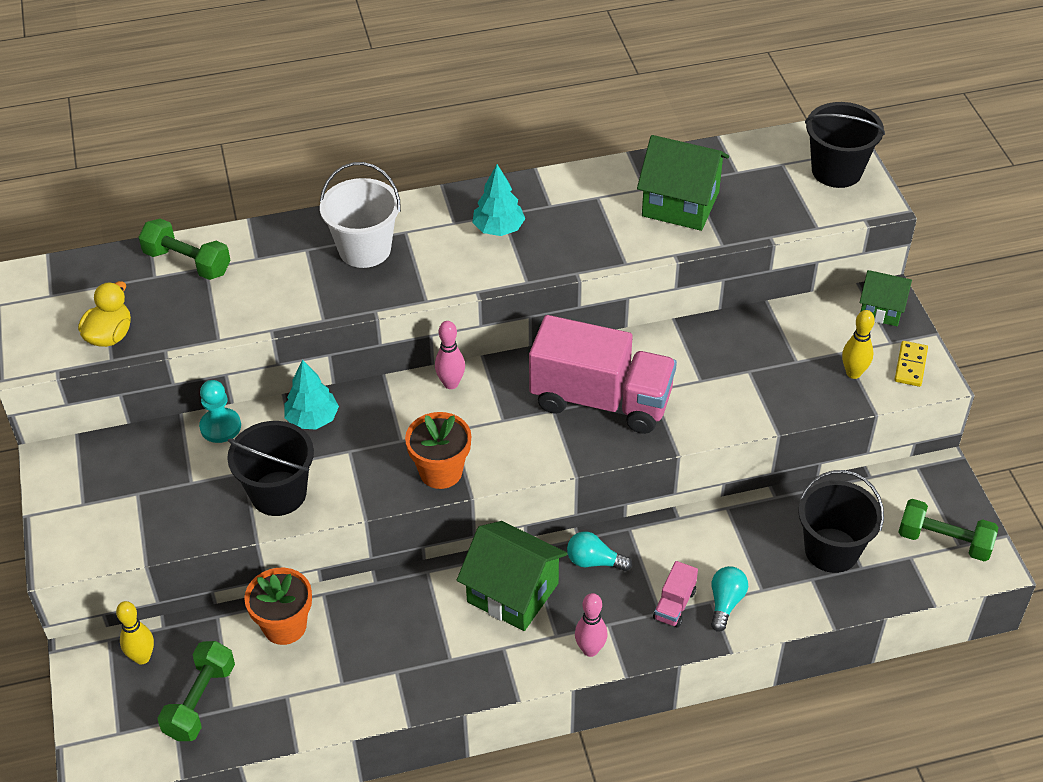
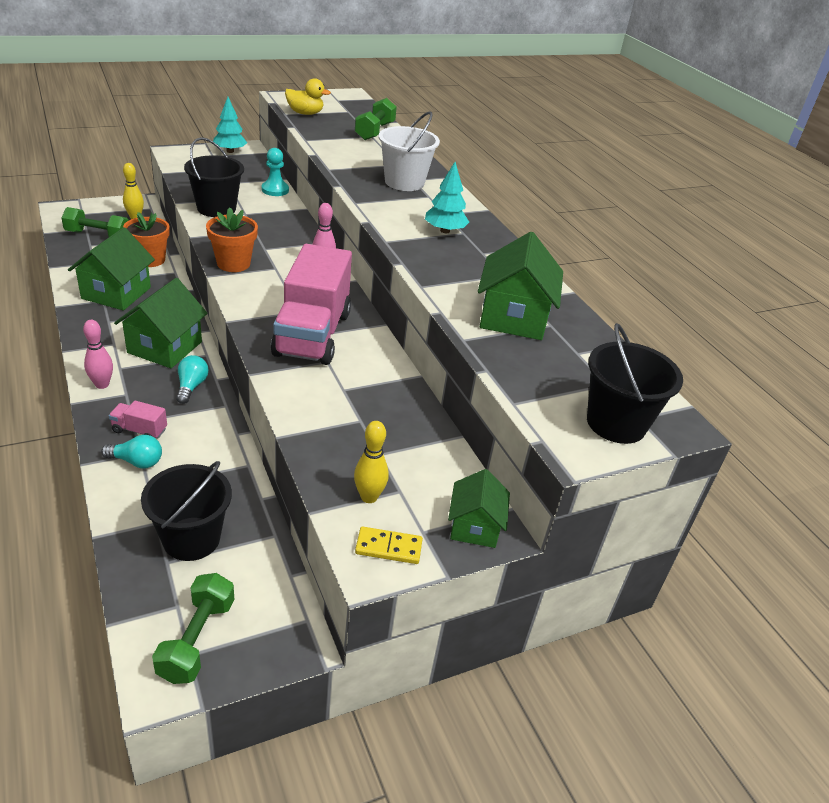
camera: 75 degrees right, 10 degrees down
(312, 419) = (283, 218): turquoise tree -> turquoise tree (230, 151)
(378, 658) = (116, 293): none -> green house

